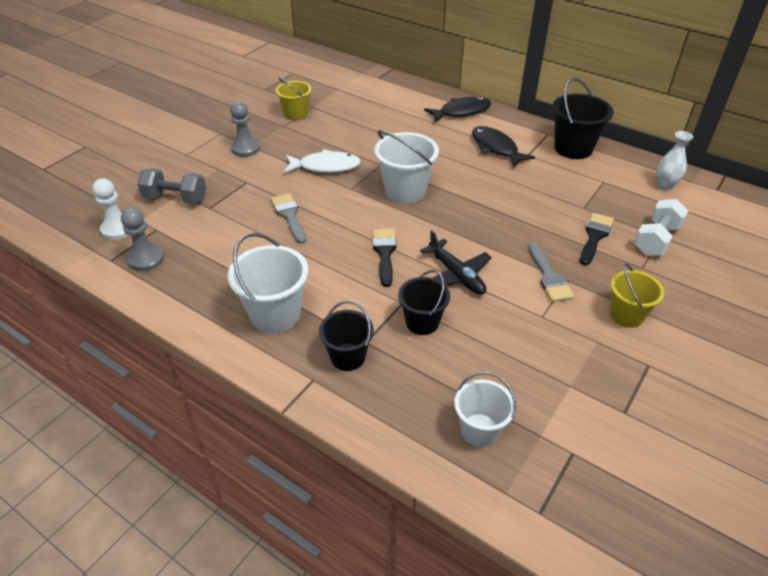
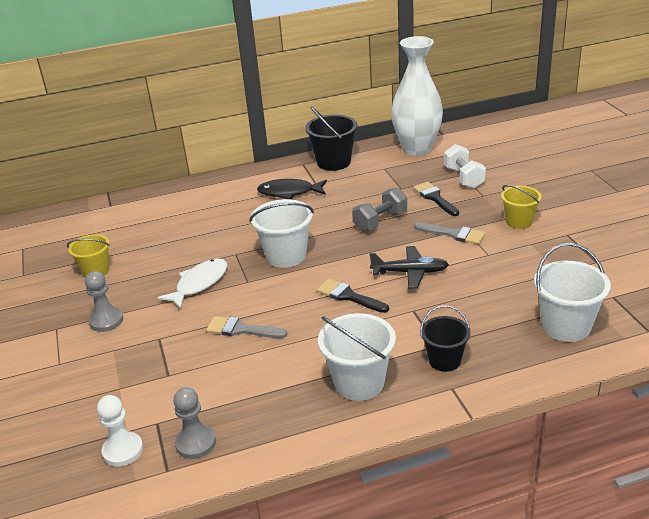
camera: 50 degrees left, 10 degrees down
(176, 198) = (125, 393): grey dumbbell -> grey dumbbell (380, 221)
(422, 322) = (443, 309): black bucket -> none
(461, 112) = (222, 187): black fish -> none
(479, 430) = (566, 326): white bucket -> white bucket, size x1.52
(665, 186) = (417, 149): white vase -> white vase, size x2.31

